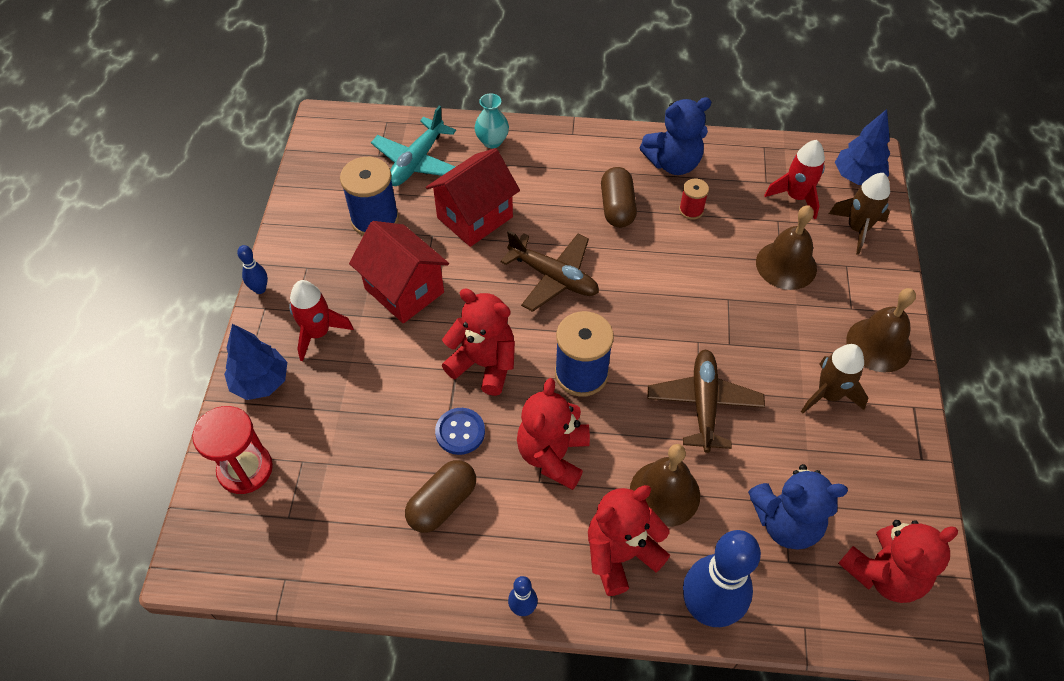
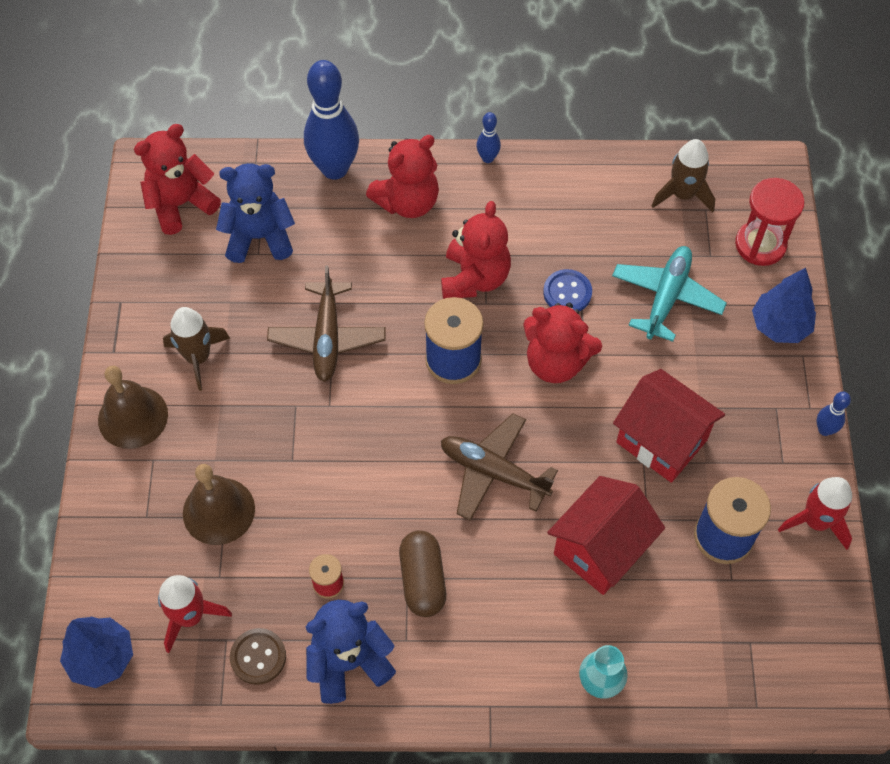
camera: 175 degrees right, 5 degrees up
(318, 333) = (740, 383): red rocket -> red rocket (816, 521)
(417, 161) = (695, 635): turquoise plane -> turquoise plane (666, 297)
(442, 503) = (570, 230): brown capsule -> none
(664, 493) = (368, 253): brown bell -> none
(740, 170) = (258, 657): none -> brown button
(857, 229) = (121, 571): brown rocket -> brown rocket (683, 195)

